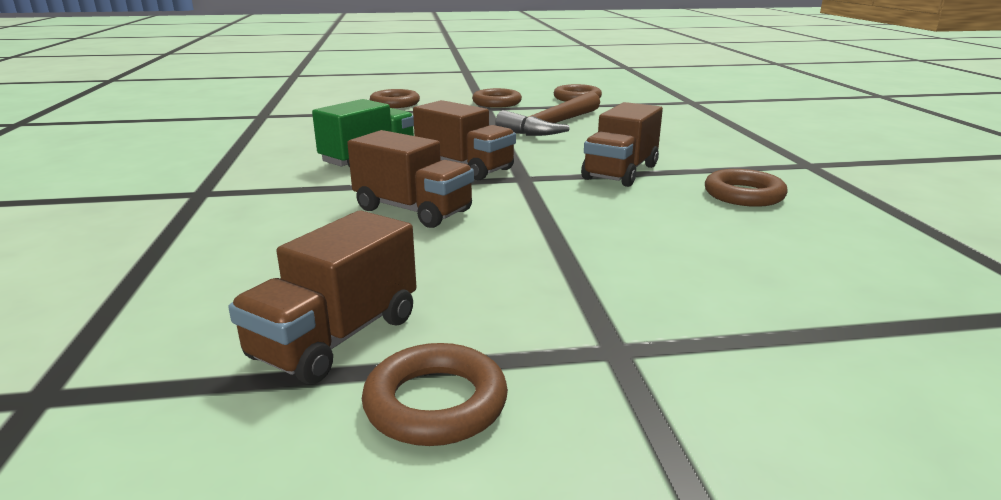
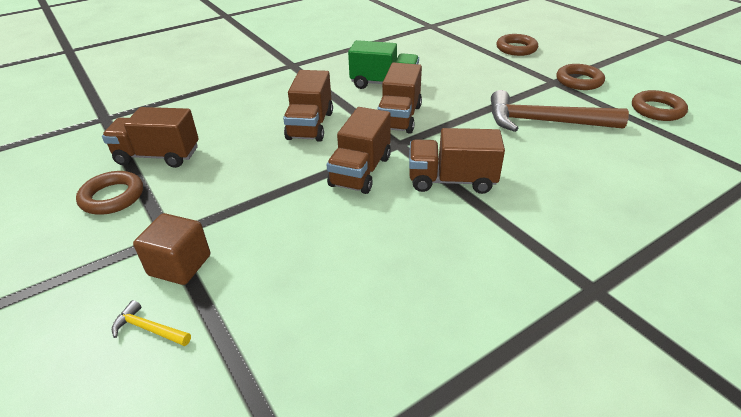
camera: 65 degrees right, 15 degrees up
(562, 203) = (361, 171): none -> brown truck
(701, 345) = (180, 265): none -> brown cube
(743, 195) = (453, 253): brown ring -> none
(848, 385) = (149, 329): none -> yellow hammer

